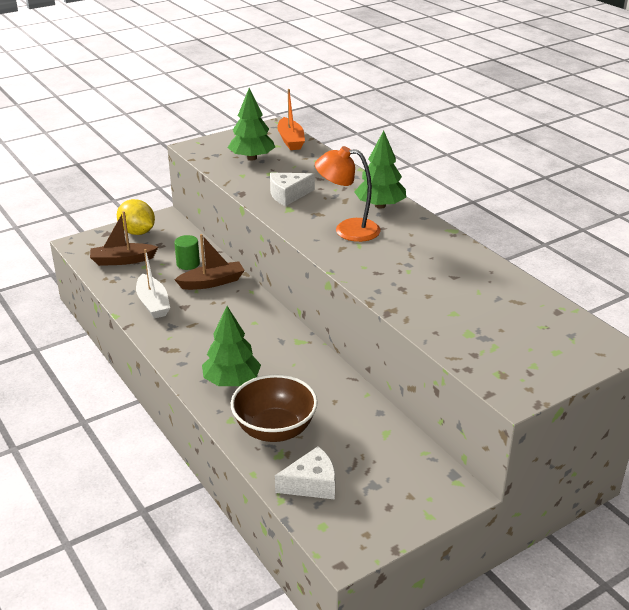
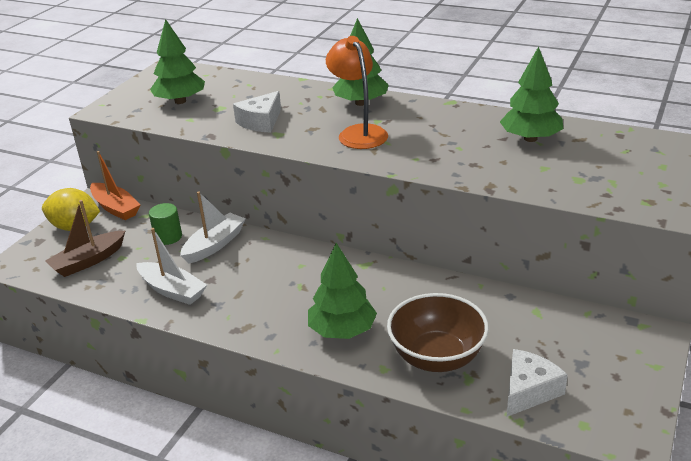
camera: 30 degrees left, 0 degrees up
(212, 282) = (214, 245): brown boat -> white boat
(290, 140) = (201, 74): orange boat -> orange boat (116, 208)
(347, 230) = (358, 133): orange lamp -> orange lamp turned 90 degrees clockwise
(475, 285) = (530, 138): none -> green tree

